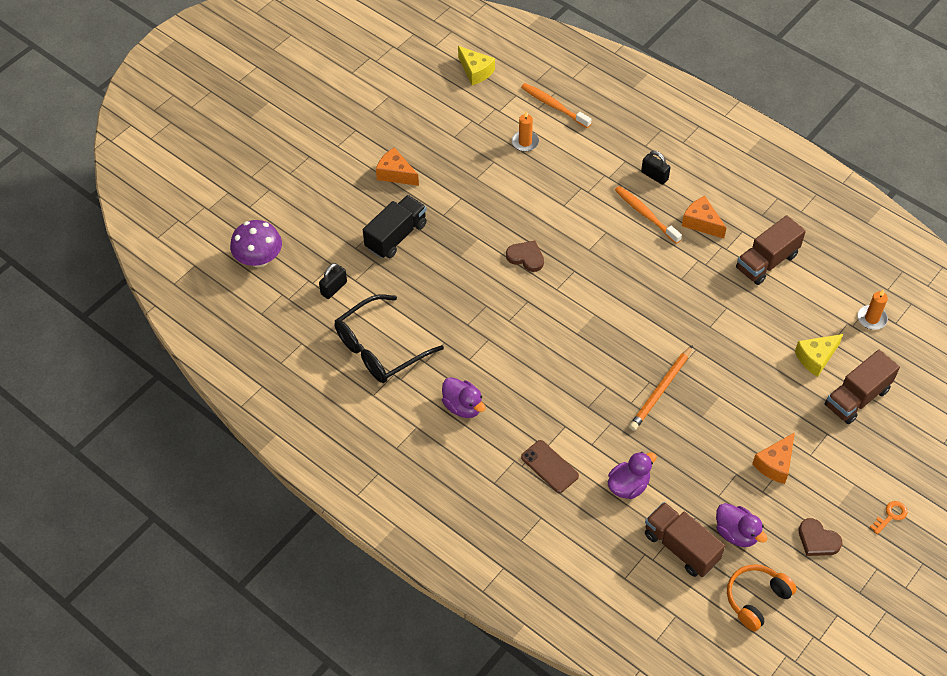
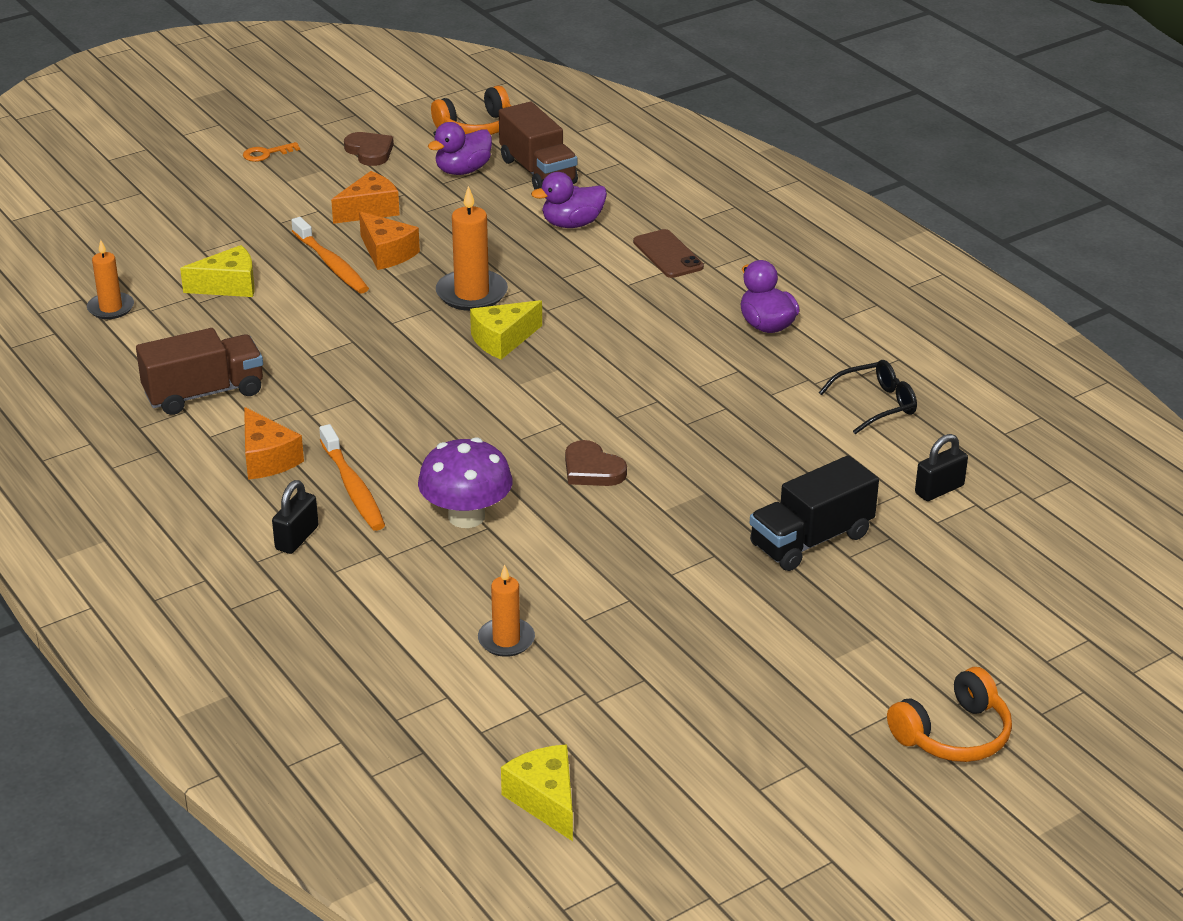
camera: 165 degrees left, 20 degrees down
(259, 259) = (1071, 554): purple mushroom -> purple mushroom (466, 516)
(309, 140) = (953, 734): none -> orange headphones
(380, 349) = (876, 404): black glasses -> black glasses, size x0.57
(395, 174) = (785, 637): orange cheese -> orange cheese (387, 253)
(554, 106) = (413, 694): orange toothbrush -> orange toothbrush (331, 264)
(621, 350) = (503, 340): none -> yellow cheese
(654, 176) = (297, 538): black padlock -> black padlock turned 60 degrees clockwise
(660, 390) = (471, 294): orange pencil -> orange candle
(736, 533) = (463, 170): purple duck -> purple duck turned 105 degrees counterclockwise
(857, 397) = (210, 243): brown truck -> none

